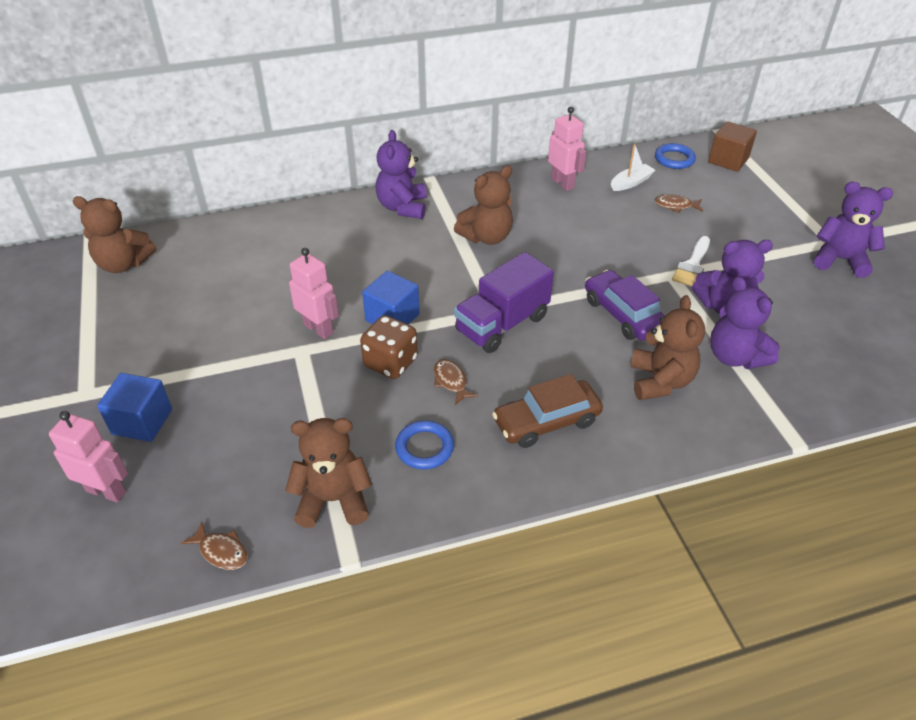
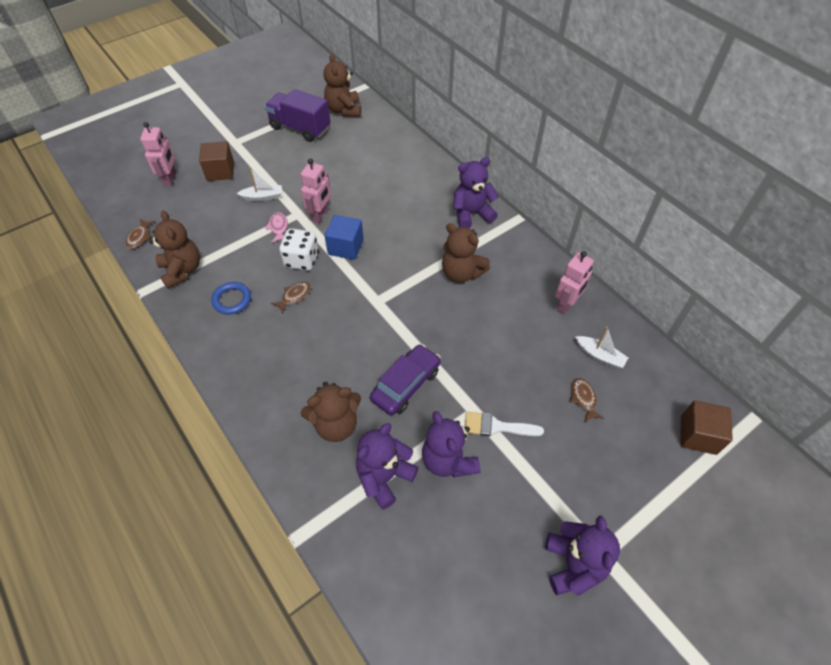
camera: 70 degrees right, 10 degrees up
(142, 421) = (220, 171): blue cube -> brown cube
(239, 381) = (262, 197): none -> white boat
(314, 375) = (278, 227): none -> pink fish
(390, 362) = (302, 260): brown dice -> white dice
(502, 324) = (363, 309): purple truck -> purple truck (300, 128)
(546, 421) = (272, 360): brown car -> none
(674, 159) = (666, 385): blue ring -> none

